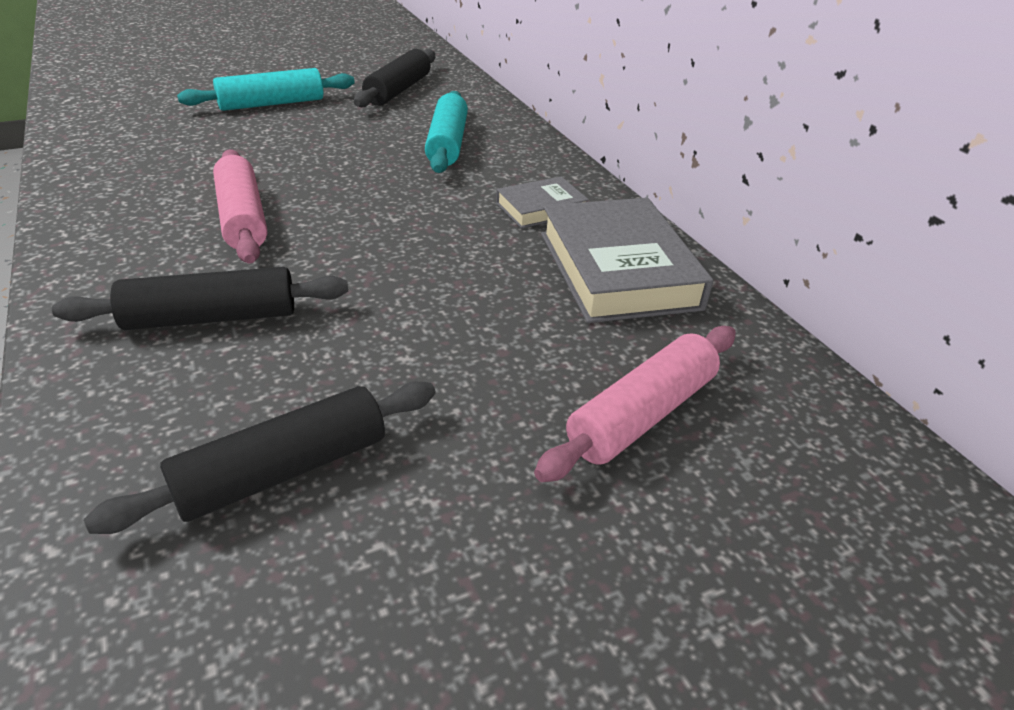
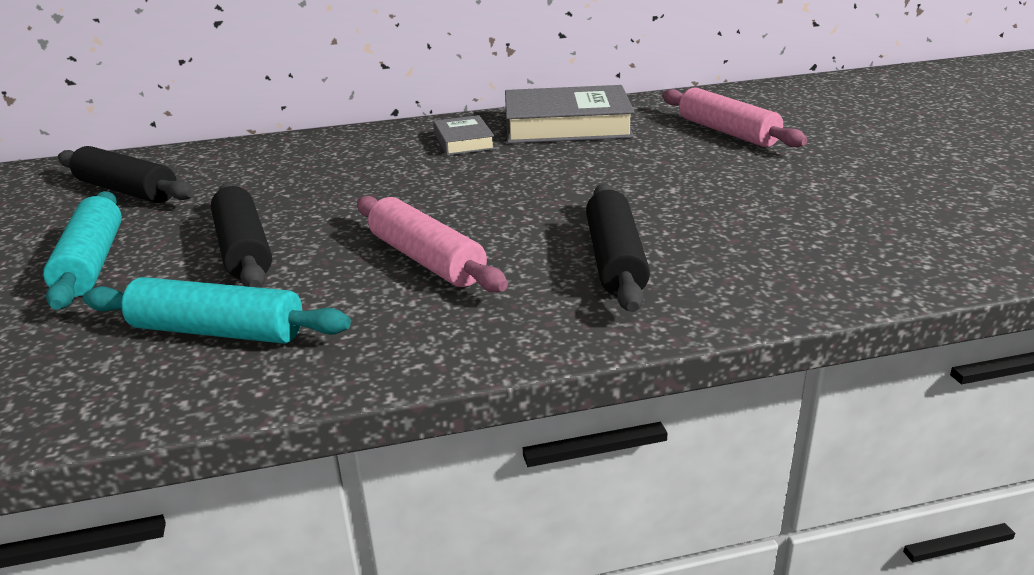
camera: 75 degrees left, 10 degrees down
(242, 218) = (426, 260): pink rolling pin -> pink rolling pin turned 60 degrees clockwise
(283, 470) = (799, 223): black rolling pin -> black rolling pin (244, 250)
(447, 144) = (306, 170): turquoise rolling pin -> turquoise rolling pin (218, 331)

